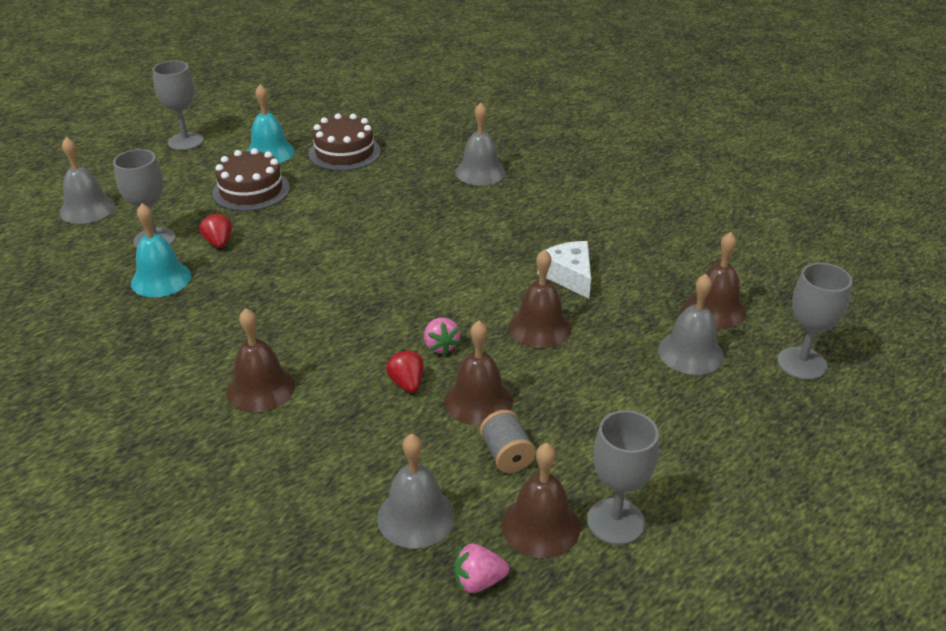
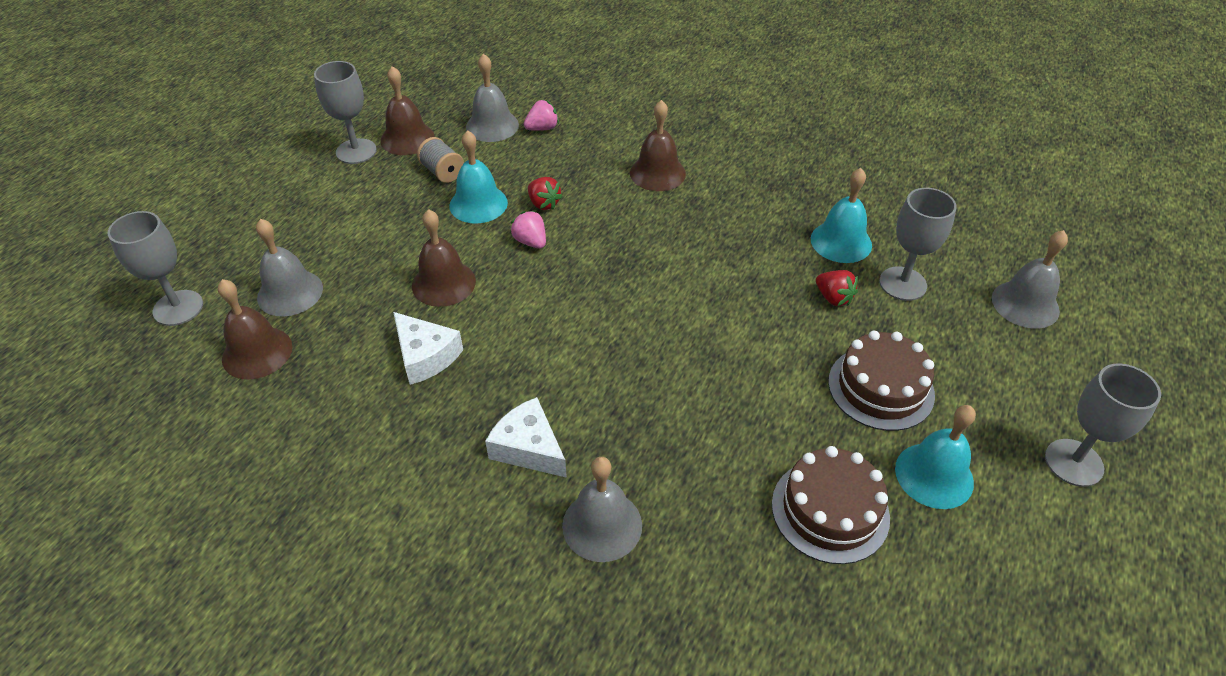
camera: 160 degrees right, 10 degrees up
(478, 401) = (478, 204): brown bell -> turquoise bell
(478, 581) = (439, 106): pink strawberry -> pink strawberry (542, 128)
(509, 211) = (528, 448): none -> white cheese

